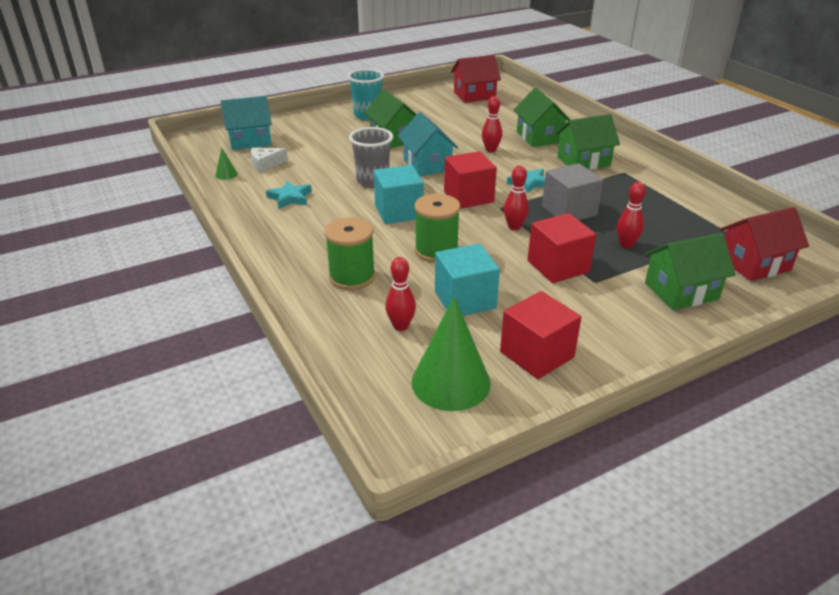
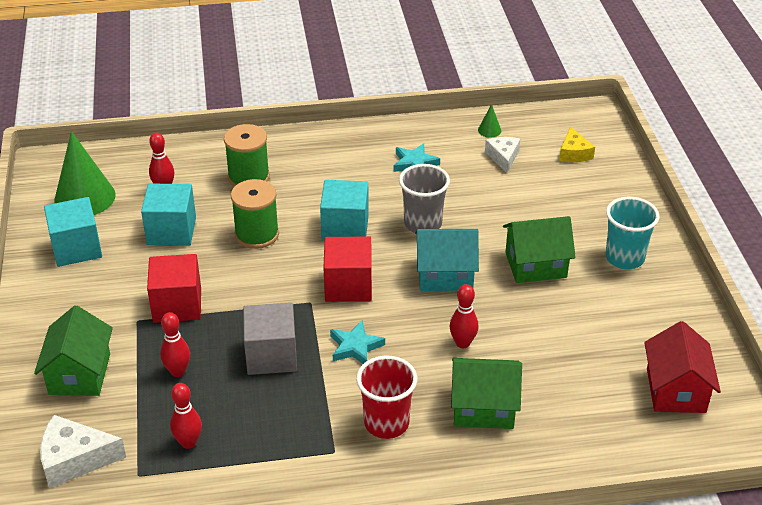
camera: 110 degrees right, 5 degrees up
(250, 140) = (574, 153): turquoise house -> yellow cheese
(514, 227) = (265, 300): red bowling pin -> red bowling pin (188, 442)
(537, 354) = (76, 248): red cube -> turquoise cube
(583, 161) = (386, 423): green house -> red cup
(754, 264) = (74, 459): red house -> white cheese

